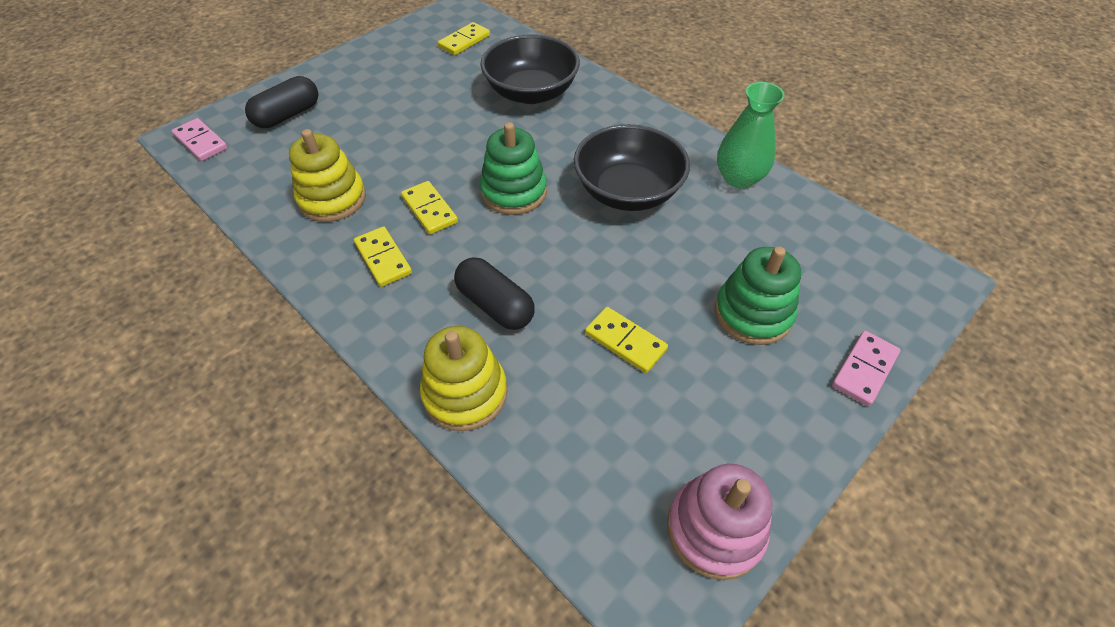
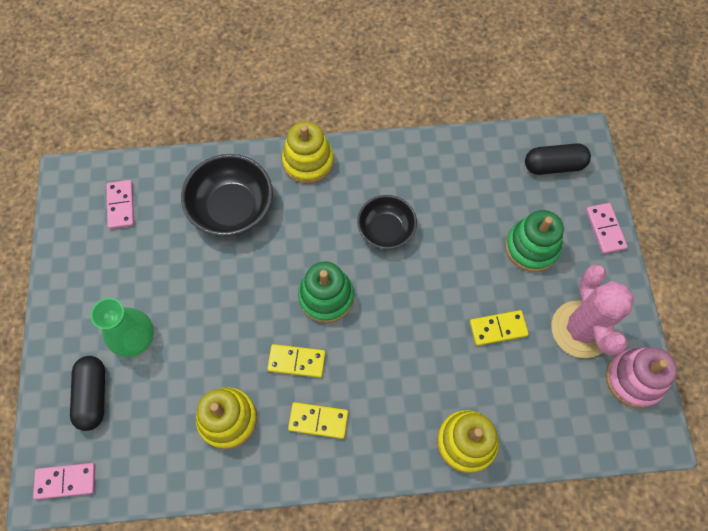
camera: 50 degrees left, 15 degrees up
(464, 41) = (121, 205): yellow domino -> pink domino
(495, 305) = (414, 379): black capsule -> black capsule (553, 166)
(627, 191) = (386, 230): black bowl -> black bowl, size x0.65
(628, 108) = (308, 162): none -> yellow stacking toy
(713, 423) = (580, 329): none -> pink cactus
(739, 178) = (429, 159): green vase -> green vase (136, 339)

